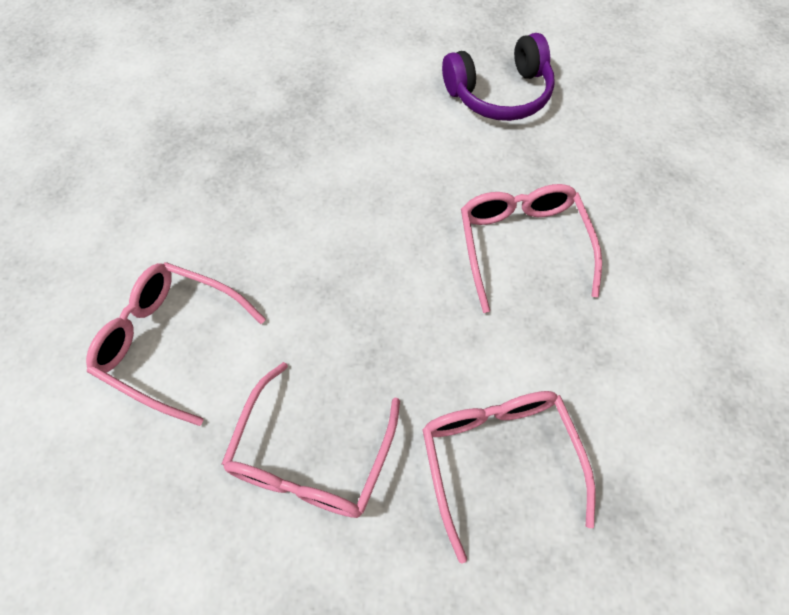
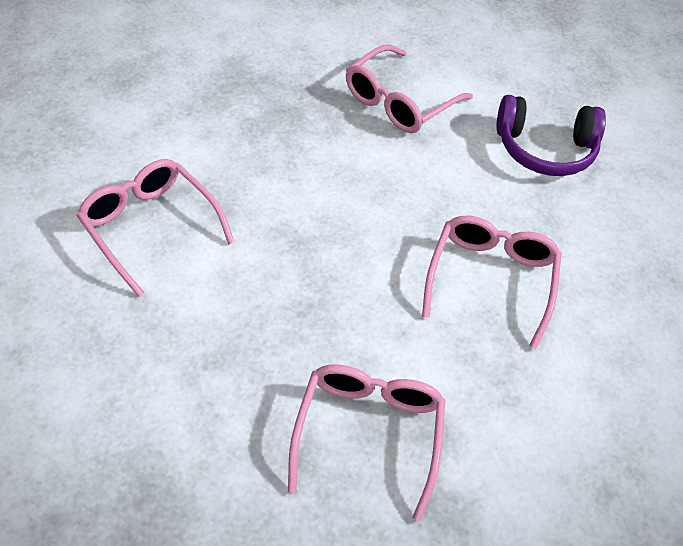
camera: 20 degrees right, 10 degrees down
(311, 457) = (212, 360): pink glasses -> pink glasses (398, 102)

